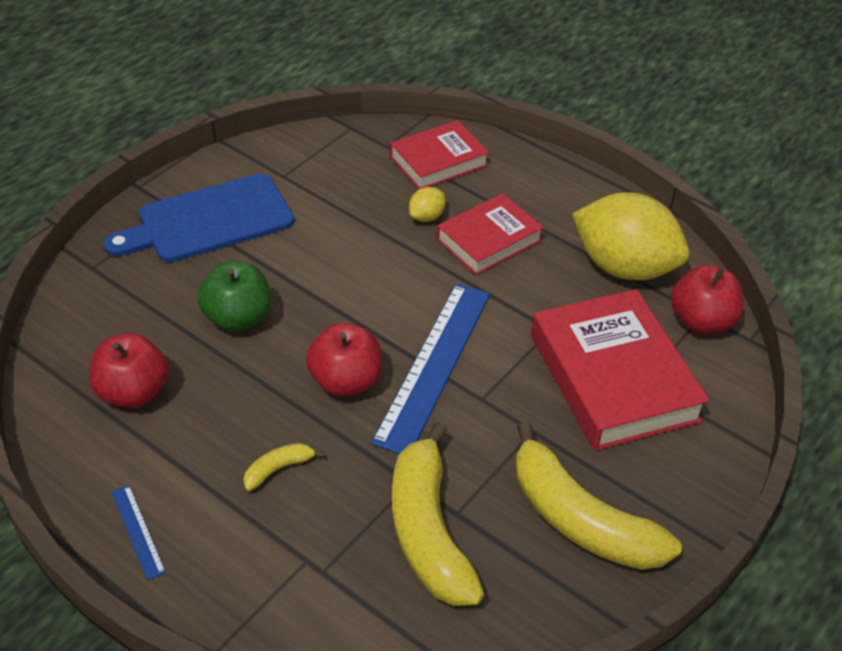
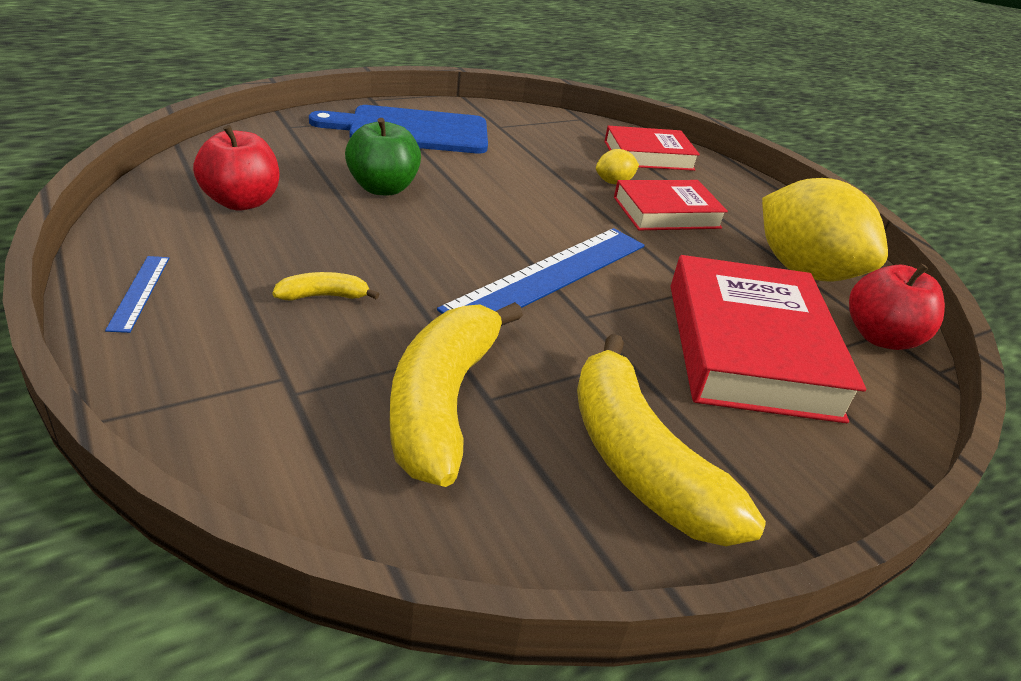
camera: 20 degrees right, 10 degrees down
(345, 381) = (448, 258): red apple -> none

